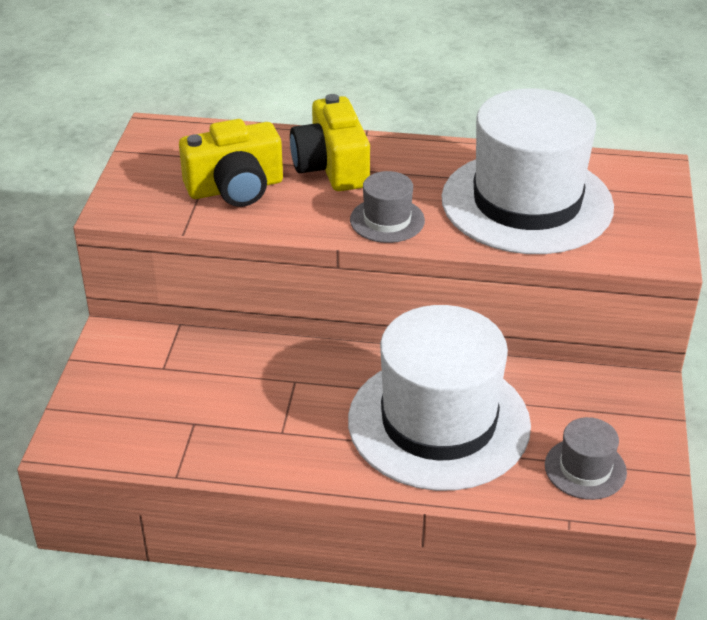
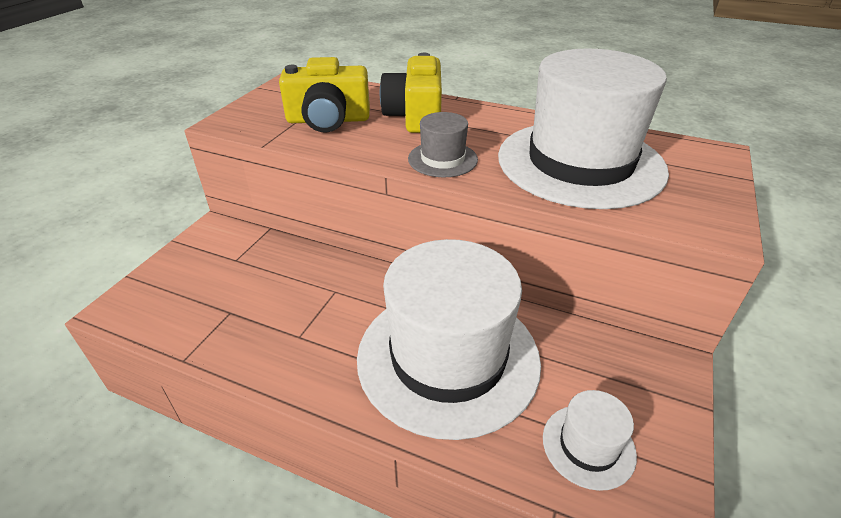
camera: 15 degrees right, 0 degrees up
(585, 469) = (588, 446): grey hat -> white hat

